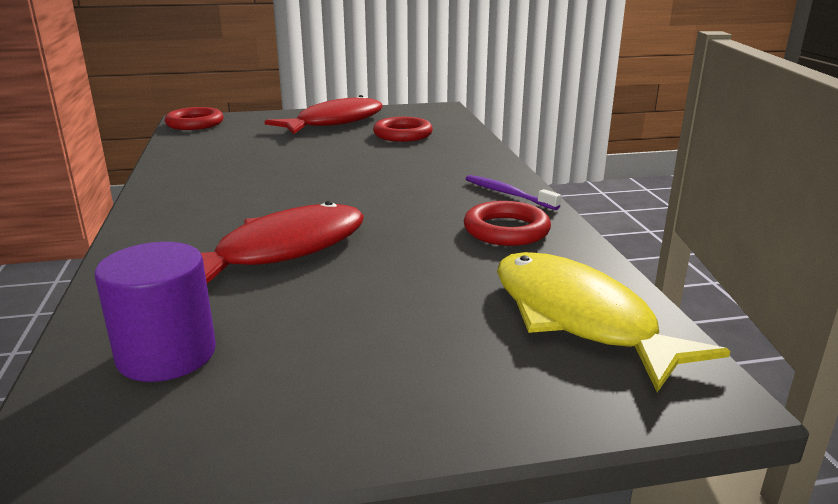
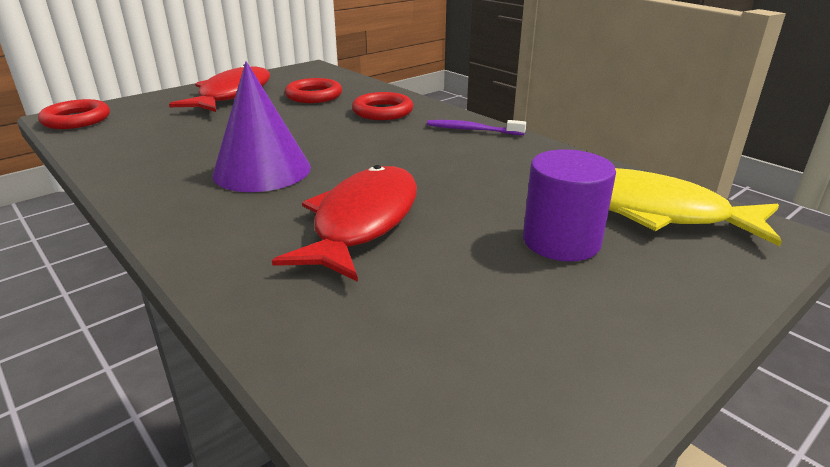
camera: 30 degrees left, 5 degrees up
(166, 354) = (403, 350): purple cylinder -> purple cylinder (561, 241)
(267, 190) = (262, 170): none -> purple cone
(506, 230) = (513, 159): red ring -> red ring (382, 111)

